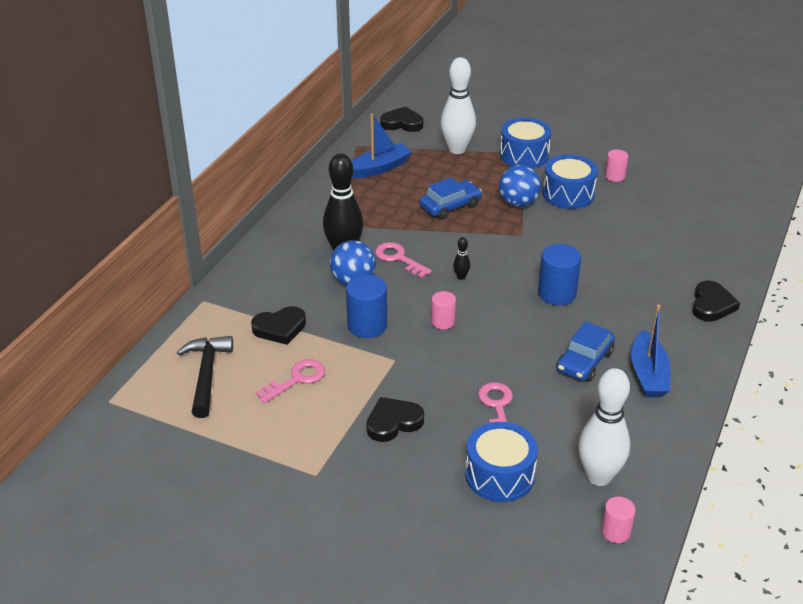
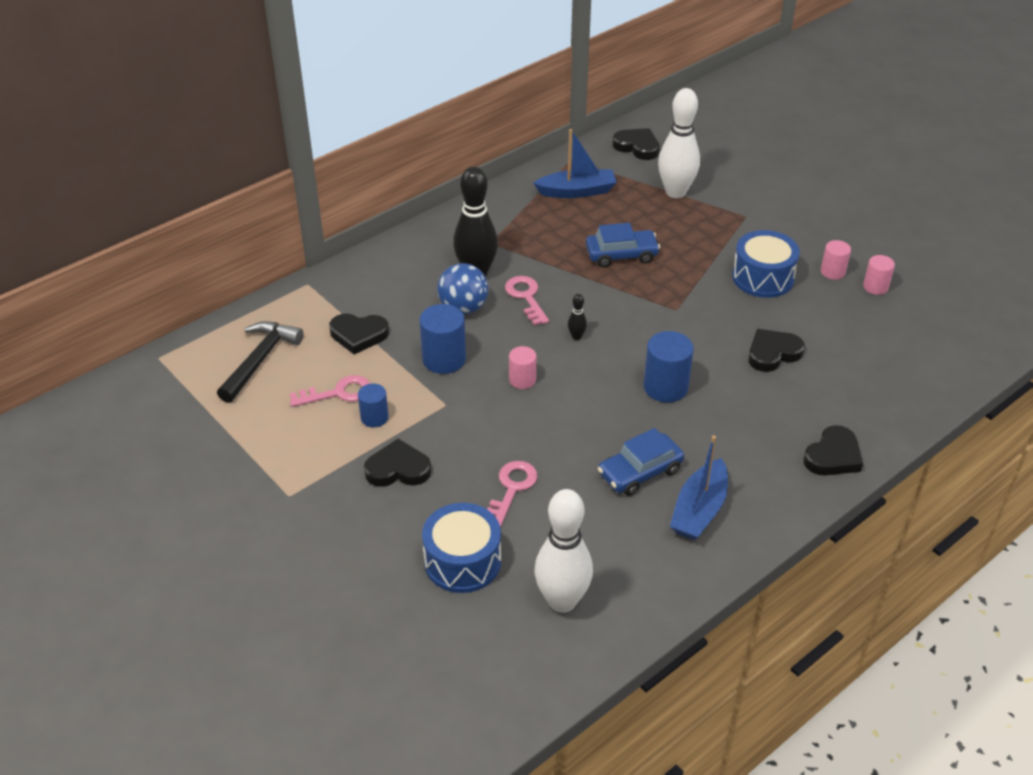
camera: 25 degrees right, 5 degrees up
(343, 389) = (374, 418): none -> blue cylinder
(518, 203) = (698, 272): blue ball -> none
(524, 155) = (746, 218): blue drum -> none
(615, 532) = (536, 665): pink cylinder -> pink cylinder (875, 287)
(616, 246) = (773, 353): none -> black heart

